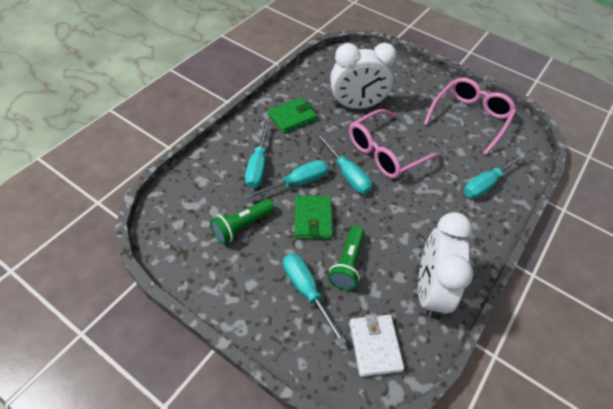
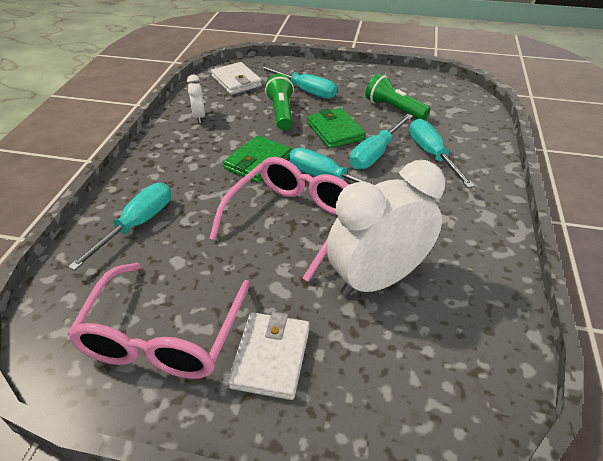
camera: 160 degrees right, 10 degrees down
(242, 226) = (394, 109): green flashlight -> green flashlight turned 75 degrees counterclockwise
(292, 117) = (452, 223): green wallet -> green wallet (257, 162)
(422, 94) = (271, 357): none -> white wallet
(429, 289) = (199, 117): white clock -> white clock, size x0.44

